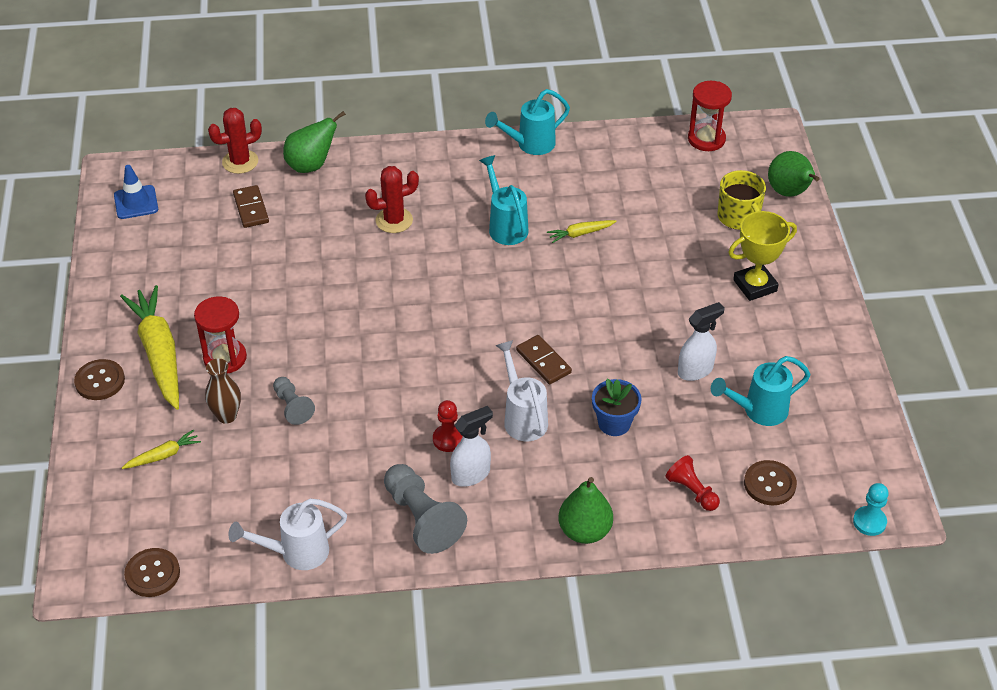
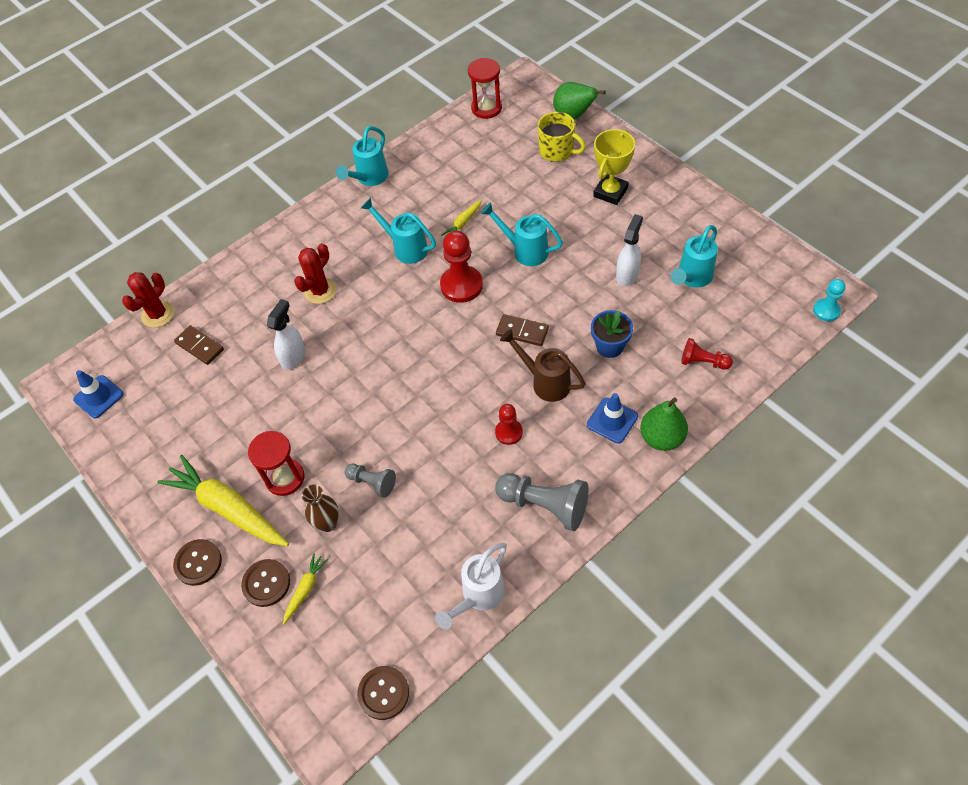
camera: 30 degrees left, 10 degrees up
(311, 165) = (218, 285): green pear -> none
(471, 475) = (549, 448): white spray bottle -> white spray bottle (293, 357)
(522, 417) = (545, 382): white watering can -> brown watering can
(526, 288) = (461, 285): none -> red pawn
(552, 488) = (612, 420): none -> blue traffic cone
(616, 291) = (524, 250): none -> turquoise watering can
(769, 484) = (745, 324): brown button -> brown button (266, 583)

